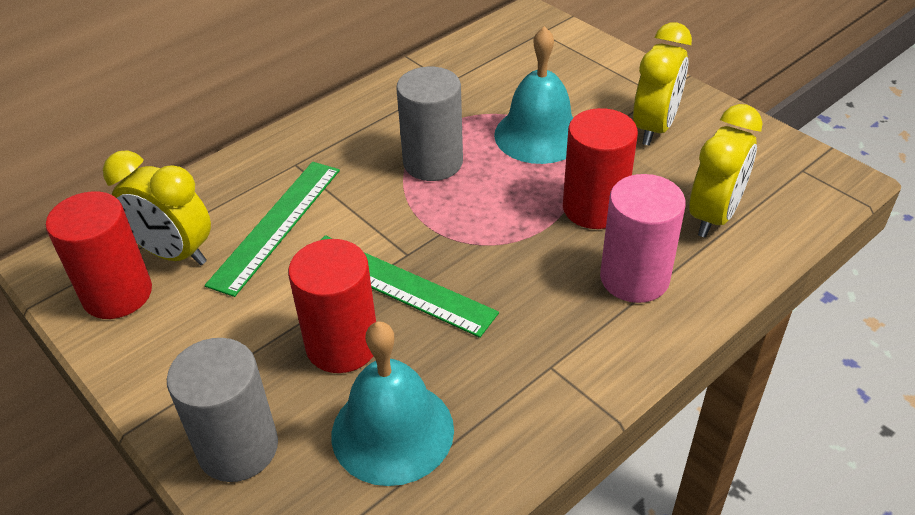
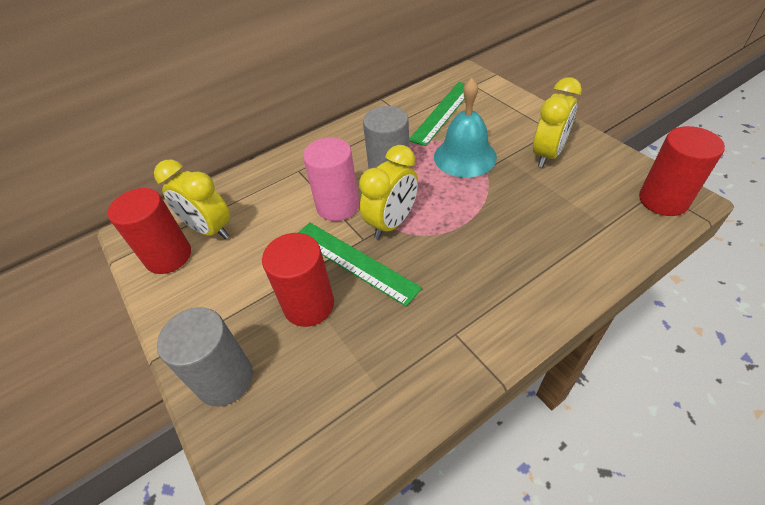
camera: 10 degrees right, 5 degrees up
(276, 225) = (279, 213): green ruler -> green ruler (443, 112)
(392, 431) = (334, 376): turquoise bell -> none
(594, 208) = (499, 212): red cylinder -> red cylinder (663, 200)
(634, 278) = (524, 268): pink cylinder -> pink cylinder (338, 206)
(713, 216) = (587, 223): yellow clock -> yellow clock (392, 223)

